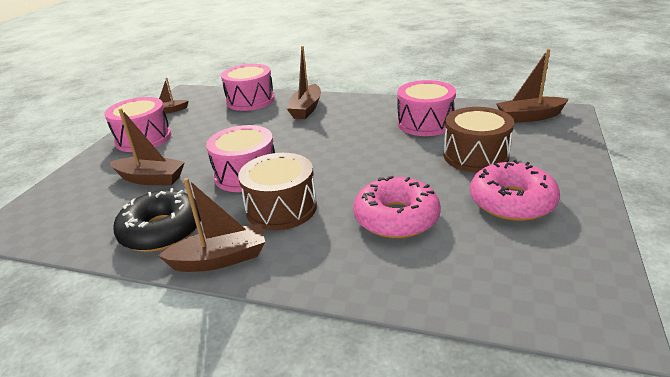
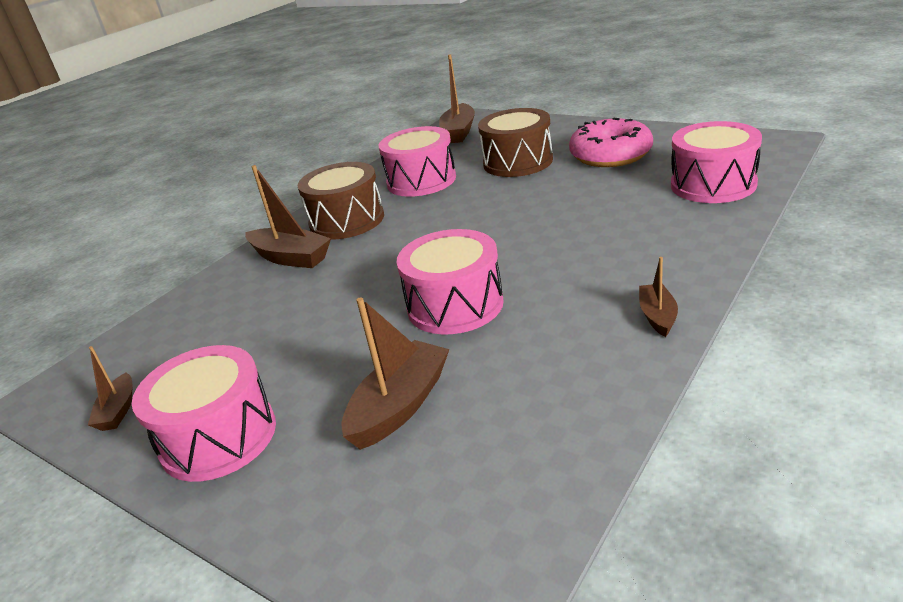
camera: 70 degrees left, 0 degrees up
(162, 231) = (572, 374): black donut -> none
(220, 259) = (657, 316): brown boat -> brown boat, size x0.58
(250, 100) = (194, 311): pink drum -> pink drum (713, 184)
(281, 208) = (561, 275): brown drum -> brown drum (347, 220)
(396, 218) = (614, 207): pink donut -> none

